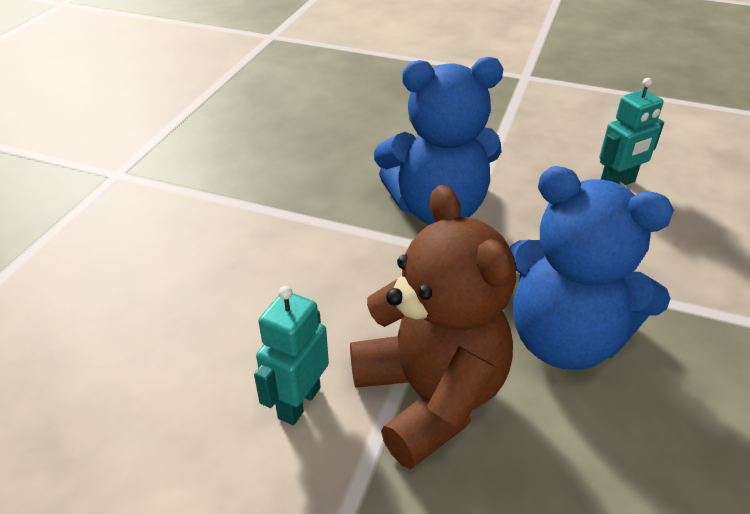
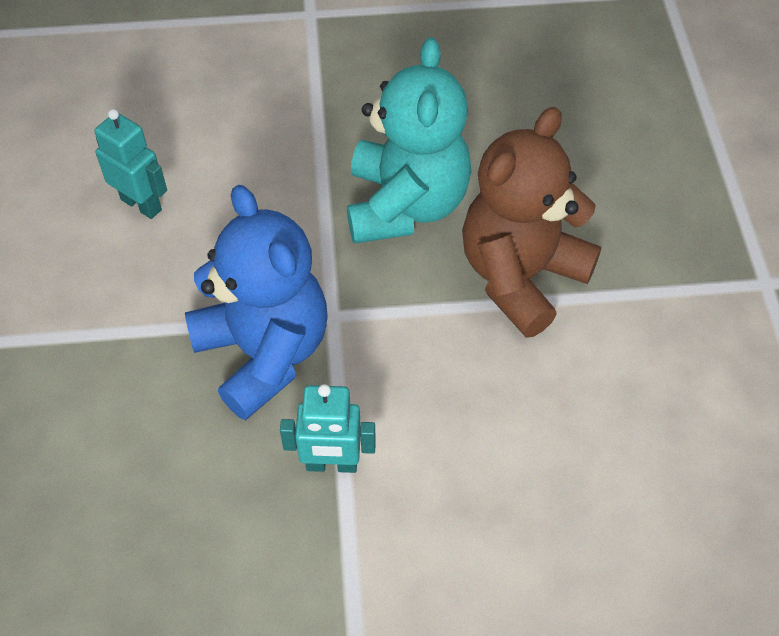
camera: 115 degrees left, 15 degrees up
(298, 402) = (584, 363): turquoise robot -> turquoise robot (331, 464)
(564, 339) = (405, 205): blue teddy bear -> turquoise teddy bear

